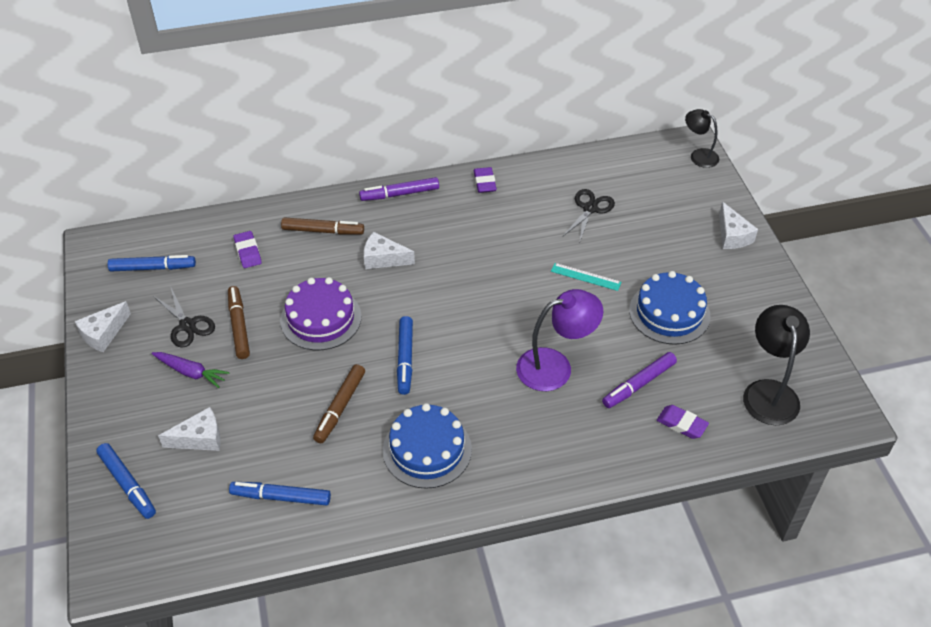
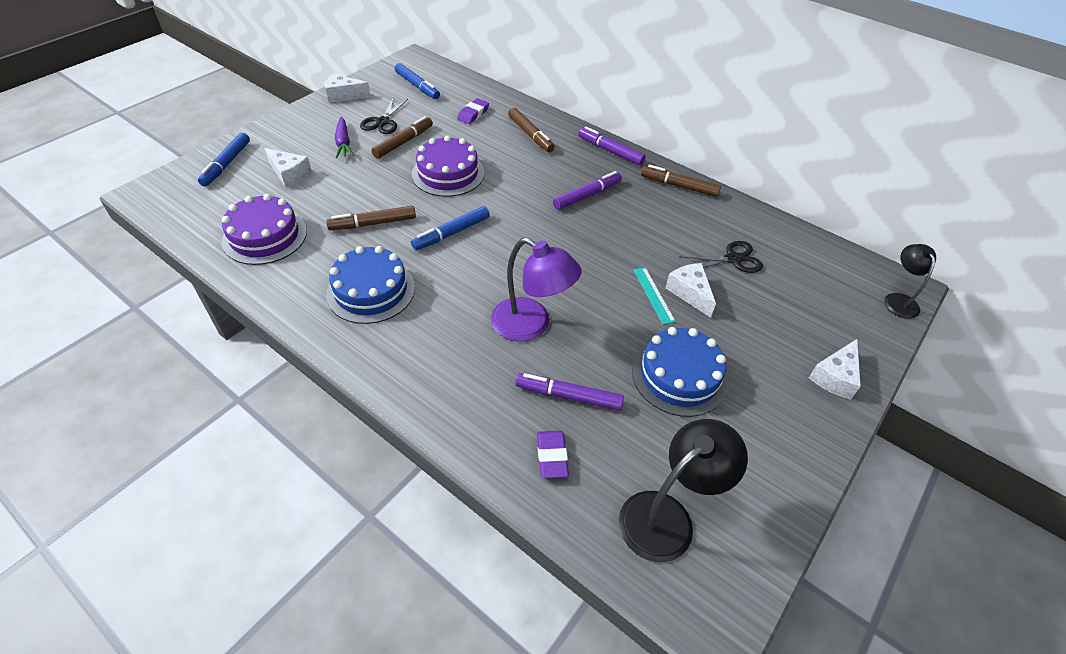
camera: 50 degrees right, 0 degrees up
(281, 497) = (265, 236): blue marker -> purple cake
(383, 259) = (538, 174): white cheese -> white cheese (690, 293)
(442, 244) = (587, 195): none -> purple marker
(484, 182) = (679, 186): purple eraser -> brown marker

